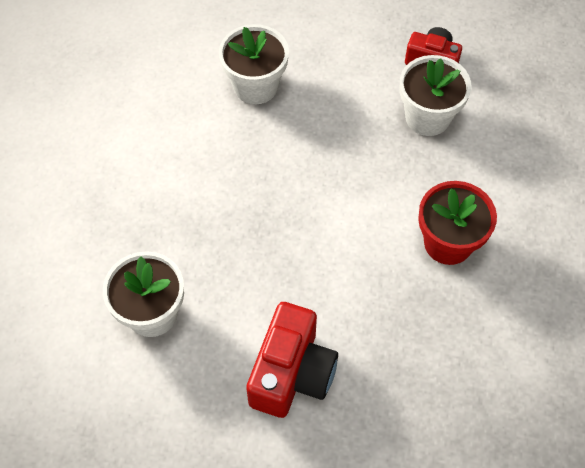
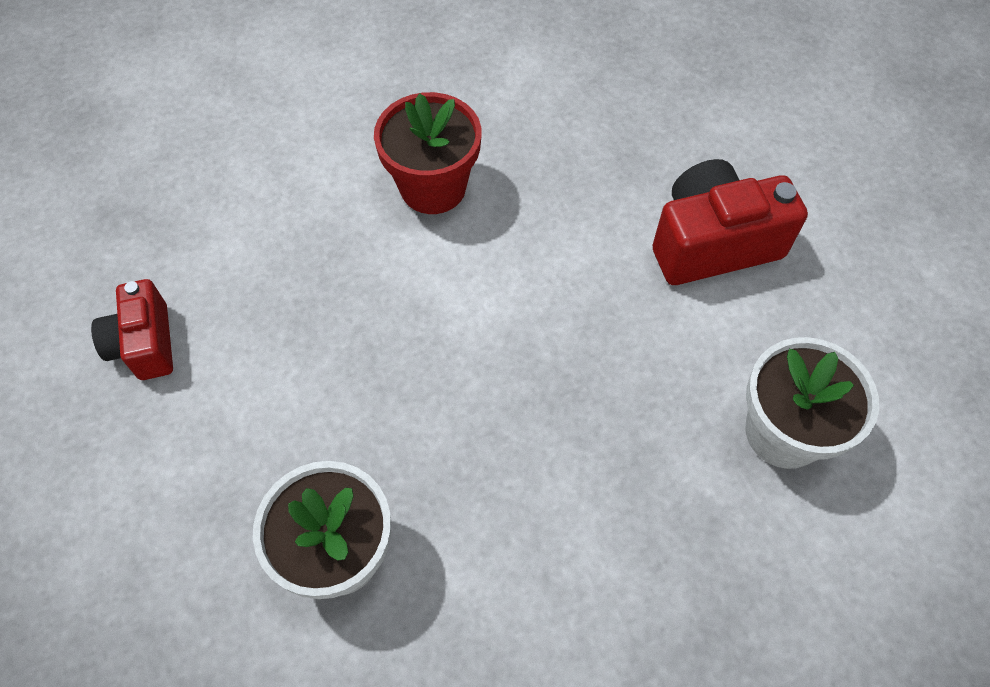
camera: 125 degrees left, 0 degrees up
(427, 117) = (254, 298): white flower pot -> none

